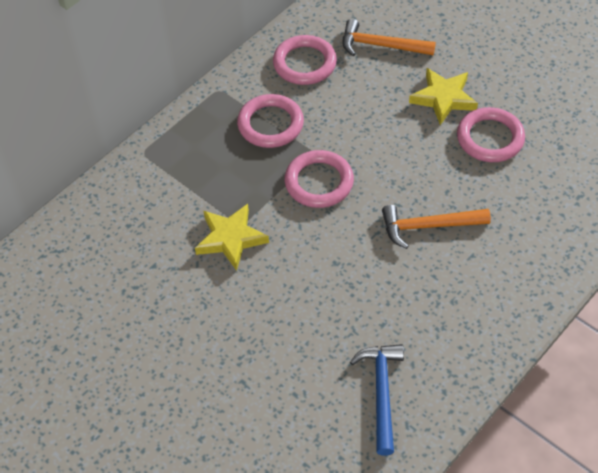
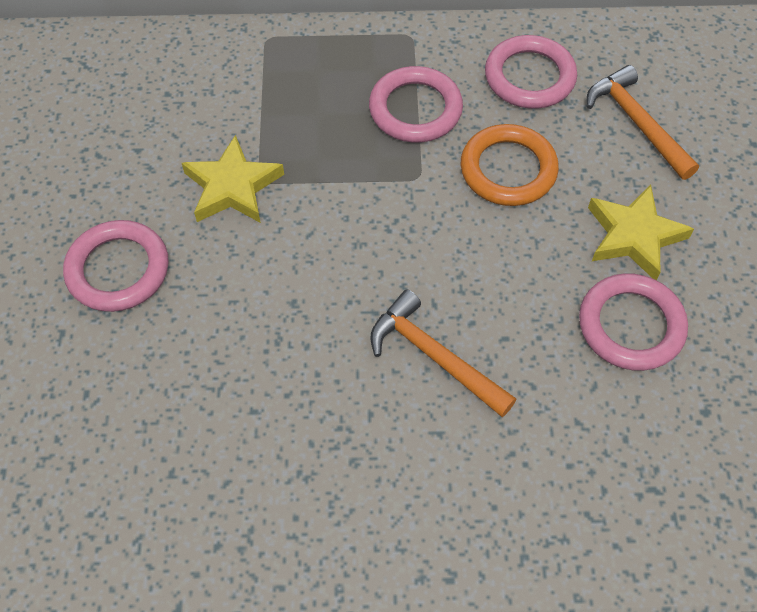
camera: 45 degrees right, 5 degrees up
(319, 182) = (385, 207): pink ring -> pink ring (118, 270)
(352, 116) = (508, 169): none -> orange ring
(381, 392) = (159, 479): blue hammer -> none

